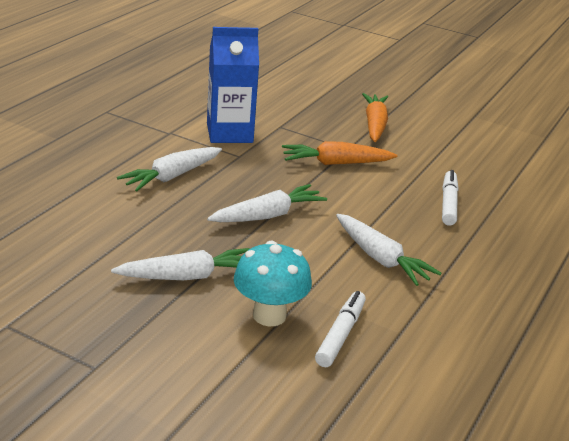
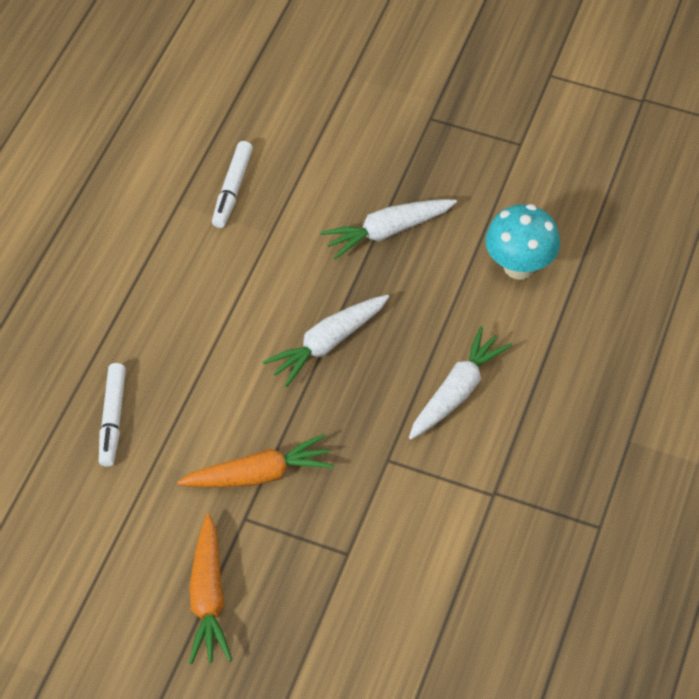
camera: 175 degrees right, 25 degrees up
(229, 133) = (414, 514): blue carton -> none
(269, 315) = (300, 199): turquoise mushroom -> turquoise mushroom (519, 266)
(380, 258) = (197, 299): white carrot -> none

